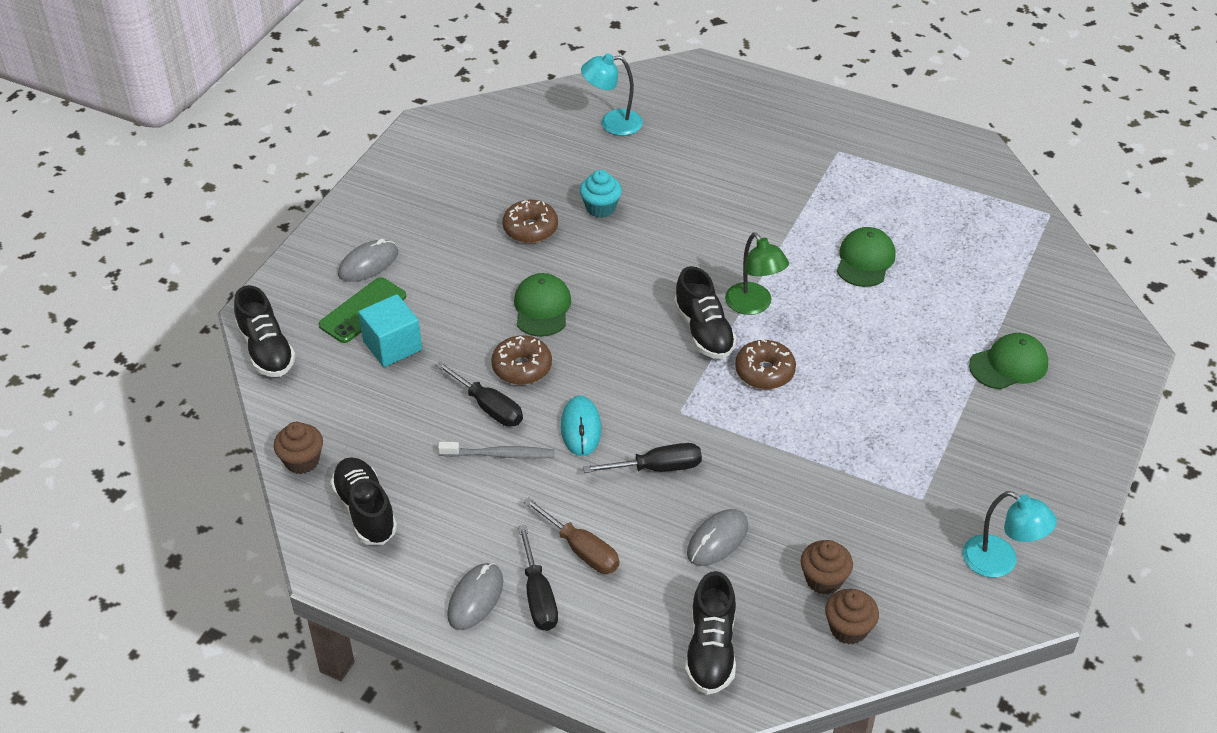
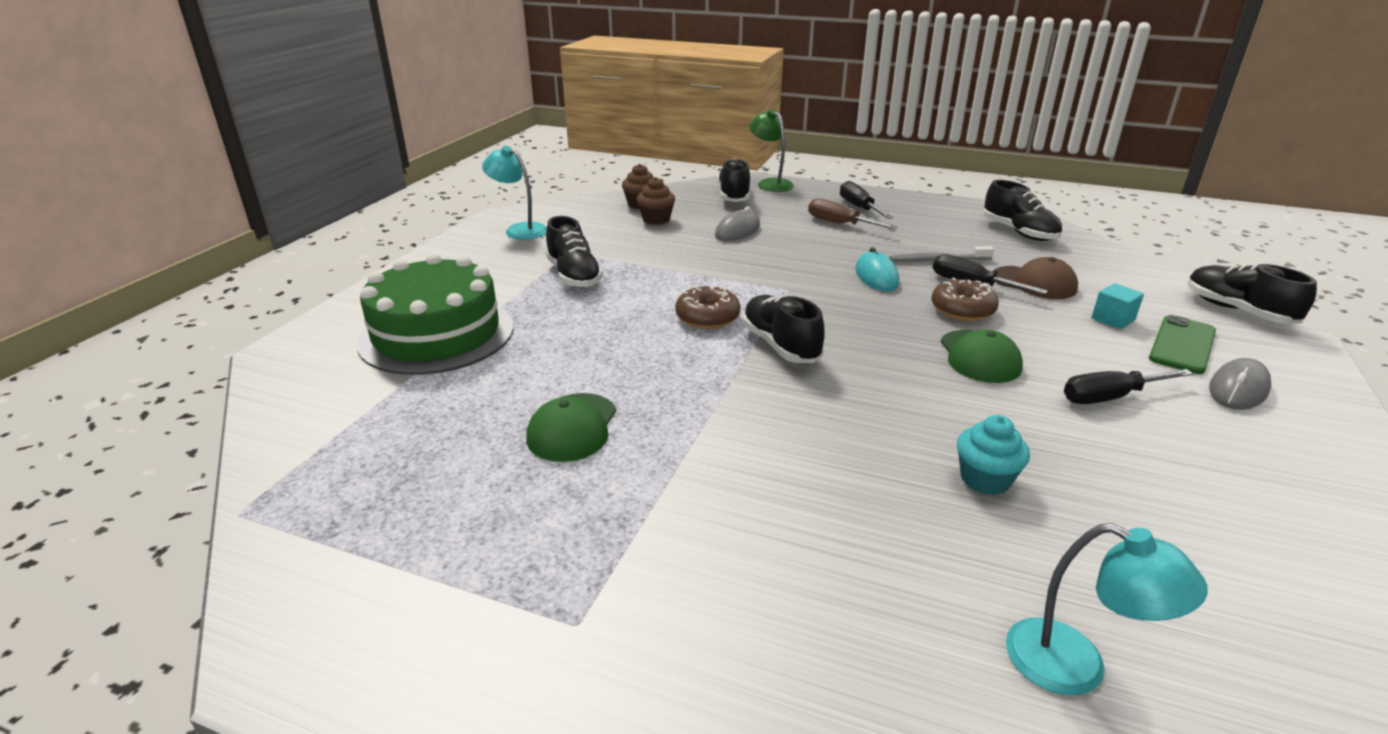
camera: 175 degrees right, 15 degrees down
(302, 461) = (1101, 251): brown cupcake -> none
(392, 346) = (1113, 319): turquoise cube -> turquoise cube, size x0.63
(423, 405) = (1034, 283): none -> brown cap
(475, 598) = (902, 205): grey mouse -> none
(530, 229) = (1067, 442): brown donut -> none
(612, 123) = (1076, 666): turquoise lamp -> turquoise lamp turned 45 degrees clockwise
(657, 468) = (797, 259): black screwdriver -> black screwdriver (1110, 397)
(753, 305) = (725, 371): green lamp -> green lamp (770, 183)
(905, 450) = (574, 276): none -> black shoe
(1009, 365) = (437, 334): green cap -> green cake

